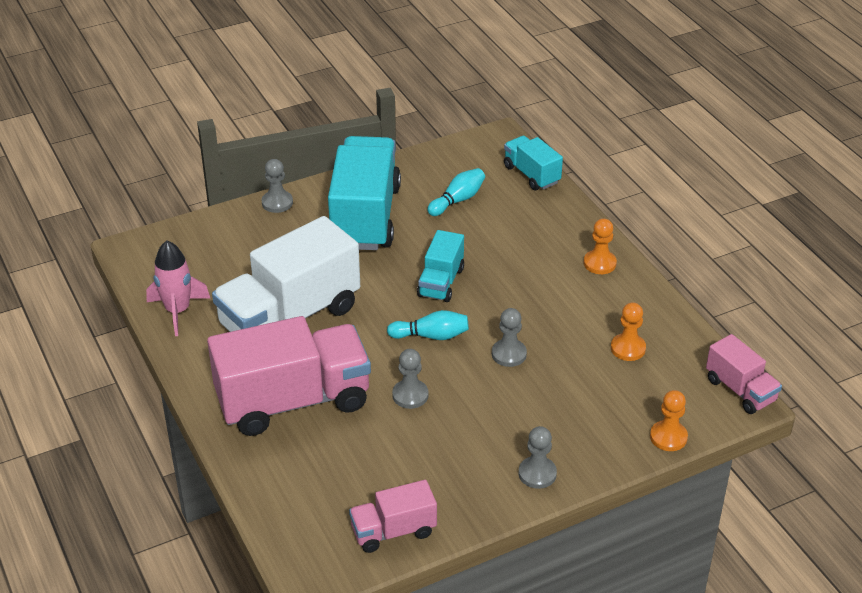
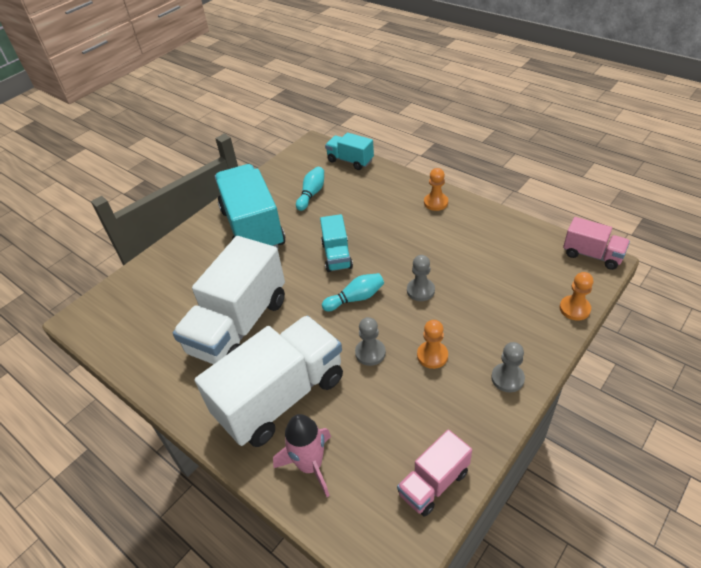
camera: 20 degrees left, 5 degrees up
(178, 311) = (143, 356): pink rocket -> pink rocket (310, 465)
(277, 203) = (181, 240): grey pawn -> none
(293, 401) = (281, 396): pink truck -> white truck
(628, 348) = (498, 254): orange pawn -> orange pawn (432, 355)

